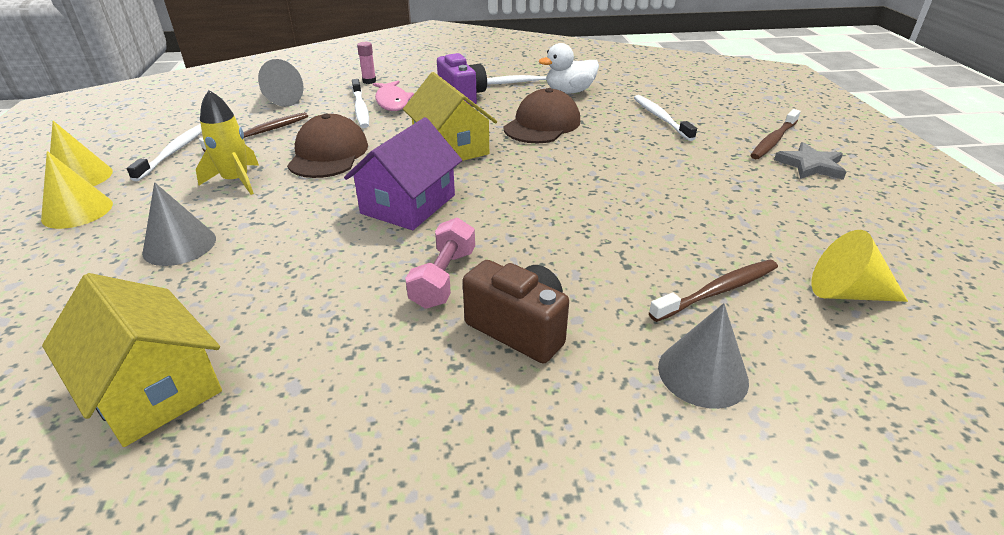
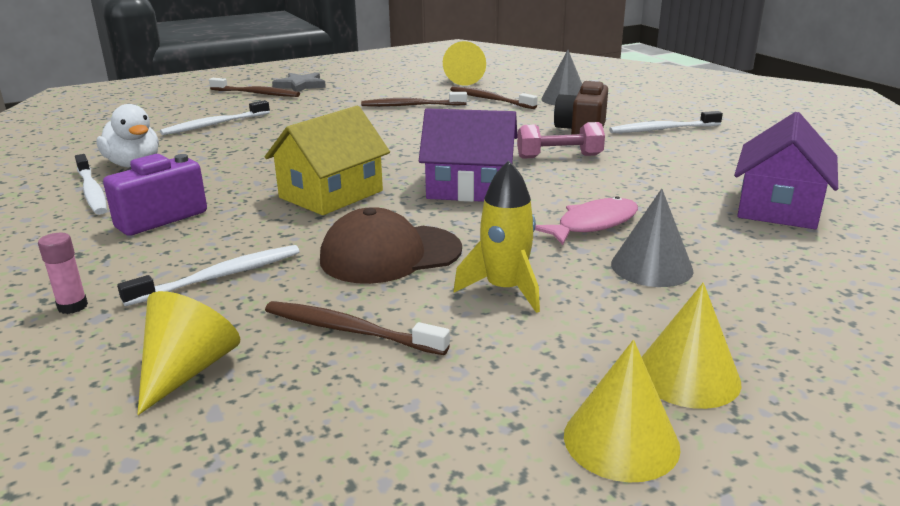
camera: 110 degrees left, 10 degrees down
(153, 387) = (778, 207): yellow house -> purple house
(174, 152) = (465, 386): white toothbrush -> white toothbrush (662, 129)
(280, 100) = (187, 370): grey cone -> yellow cone
(392, 101) = (182, 260): pink fish -> pink fish (593, 224)
(542, 125) = (248, 164): brown cap -> none
(699, 222) = (411, 105): none -> brown toothbrush

